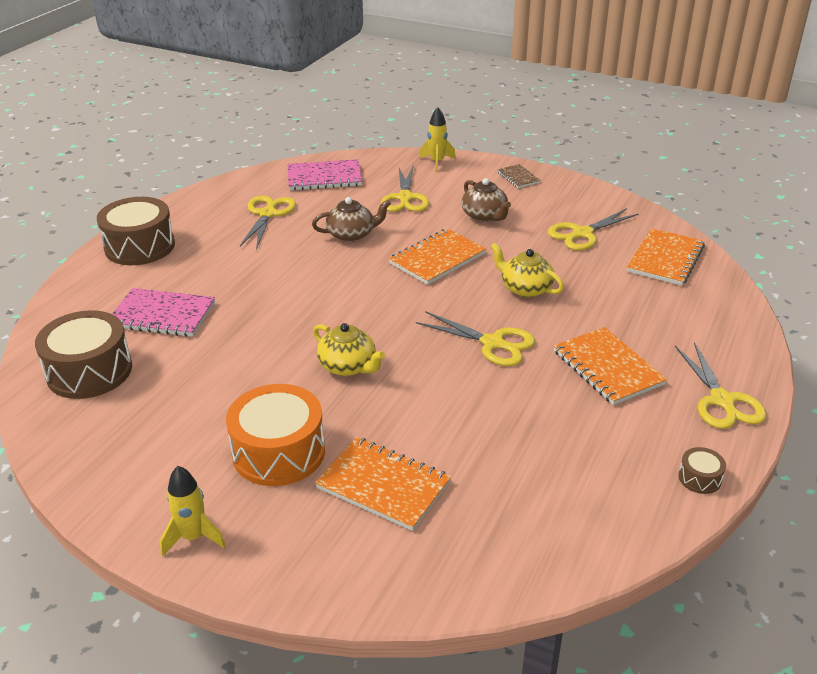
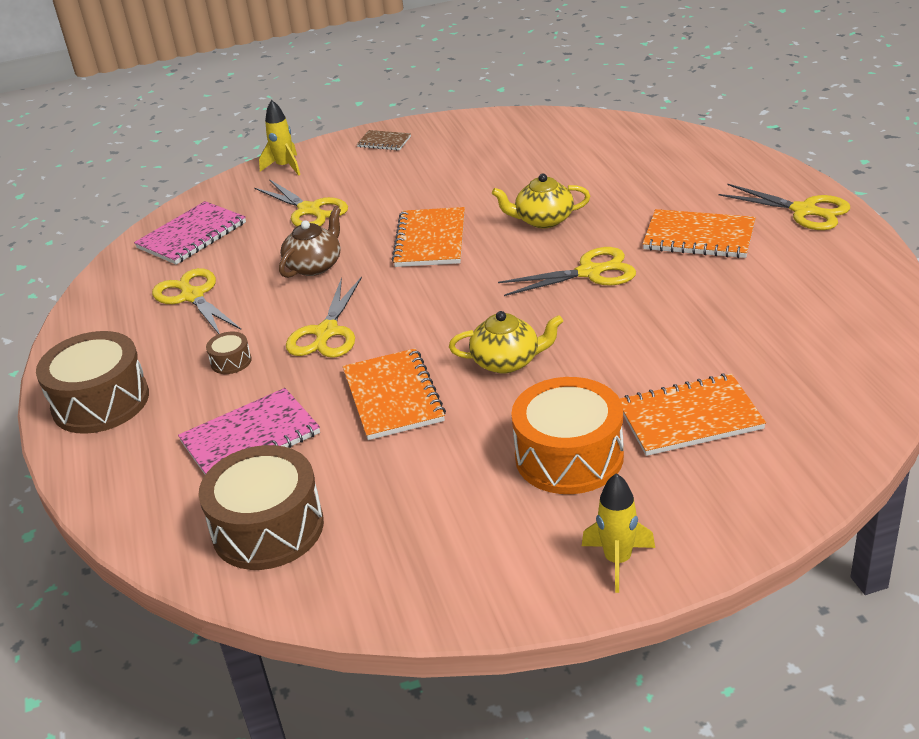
camera: 40 degrees left, 0 degrees up
(485, 216) = (410, 186): brown teapot -> none
(582, 234) = (515, 157): yellow scissors -> yellow scissors (326, 333)
(665, 259) = (609, 141): orange notebook -> orange notebook (393, 396)
(699, 478) = (871, 266): brown drum -> brown drum (231, 361)

